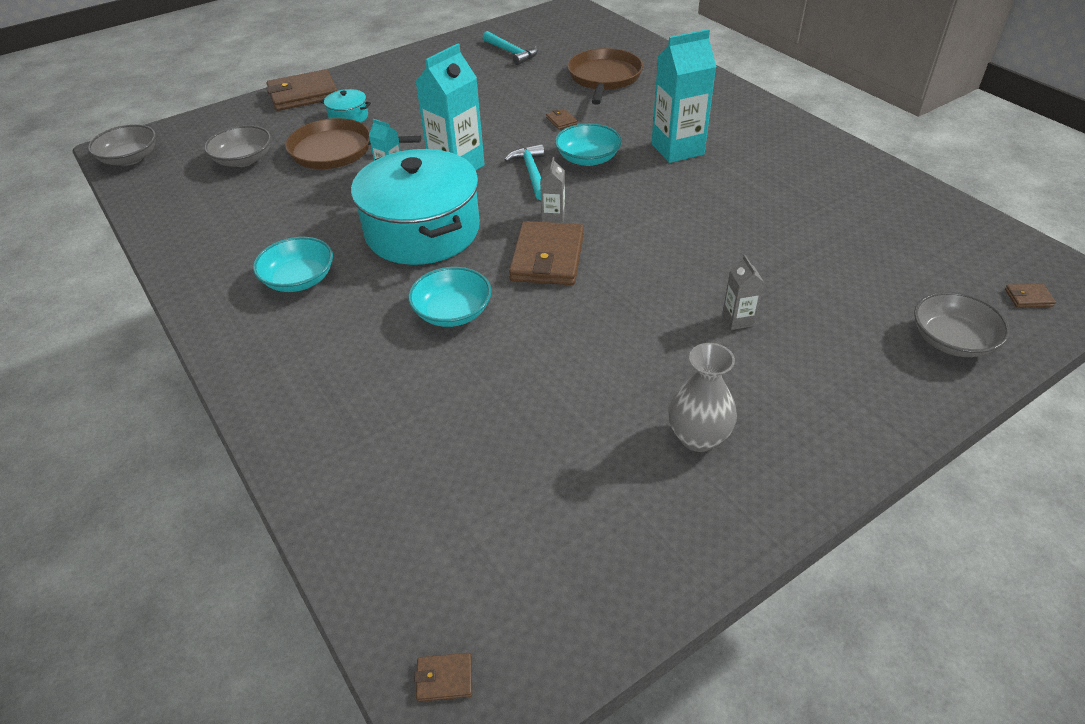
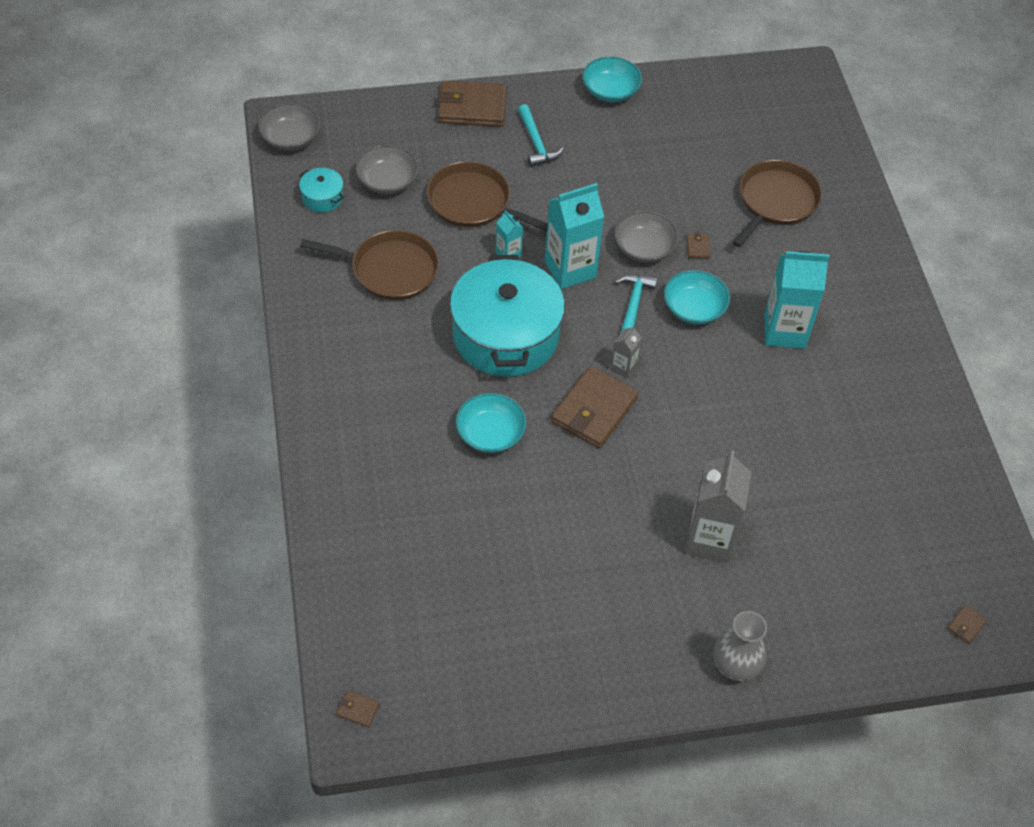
camera: 20 degrees right, 10 degrees up
(275, 219) = (390, 270): none -> brown pan
(299, 279) = (385, 347): turquoise bowl -> turquoise bowl (610, 91)
(348, 117) = (502, 159): turquoise pot -> turquoise pot (322, 197)
(511, 53) = (703, 123): turquoise hammer -> turquoise hammer (536, 143)
(698, 437) = (611, 625): grey vase -> grey vase (735, 666)
(738, 320) = (710, 540): grey carton -> grey carton, size x2.06
(952, 340) = (866, 634): grey bowl -> grey bowl (644, 248)
(1028, 298) = (966, 625): brown wallet -> brown wallet turned 75 degrees counterclockwise

